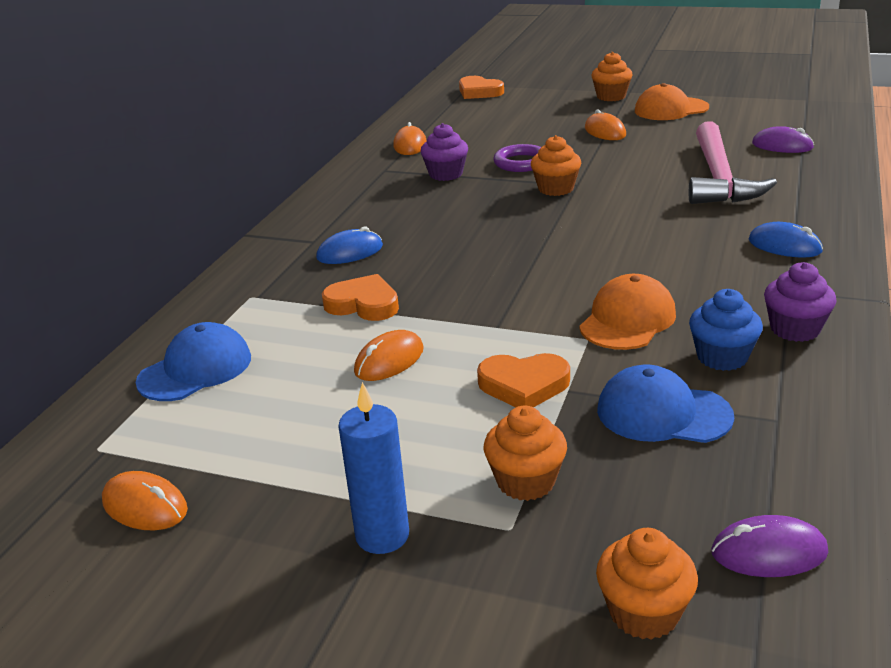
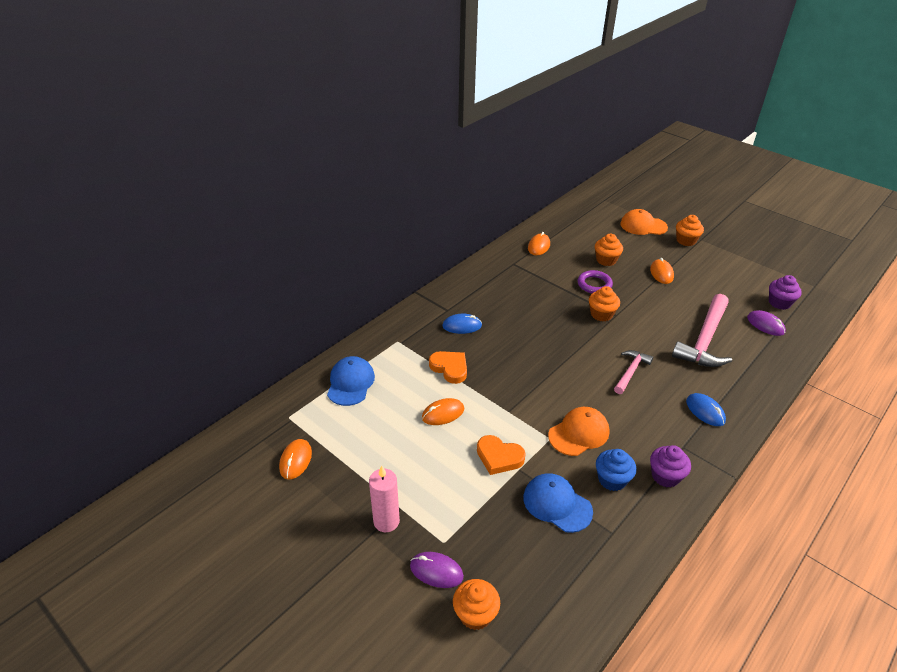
camera: 20 degrees right, 10 degrees up
(145, 506) = (295, 460): orange mouse -> orange mouse turned 45 degrees clockwise
(195, 369) = (350, 383): blue cap -> blue cap turned 60 degrees counterclockwise
(382, 535) = (386, 521): blue candle -> pink candle
(446, 174) = (545, 279): purple cupcake -> purple cupcake (779, 303)
(479, 92) = (606, 209): orange heart -> none
(526, 481) = (466, 518): orange cupcake -> orange cupcake (606, 260)
(646, 234) = (630, 372): none -> pink hammer
(671, 109) = (716, 266): orange cap -> orange cap (643, 226)
(768, 552) = (552, 608): purple mouse -> purple mouse (436, 571)

